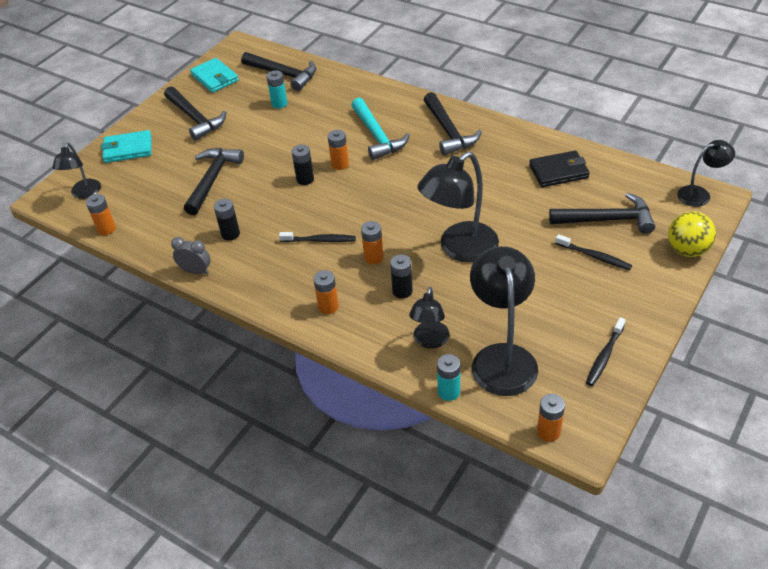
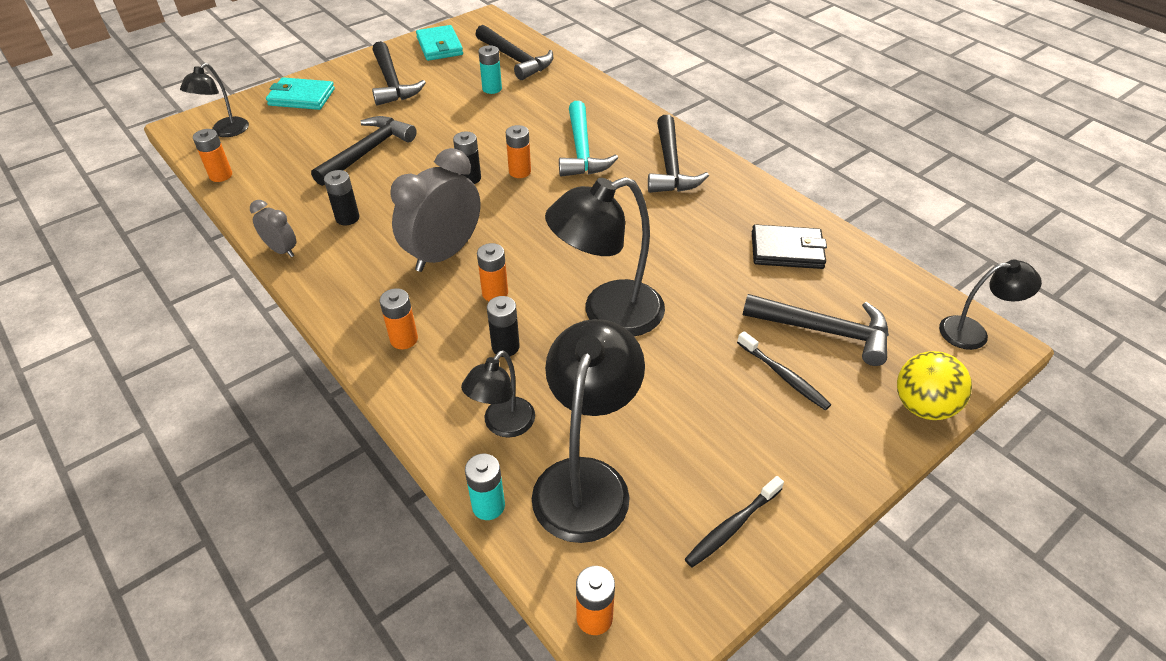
camera: 15 degrees right, 0 degrees up
(320, 240) = (443, 254): black toothbrush -> grey clock

